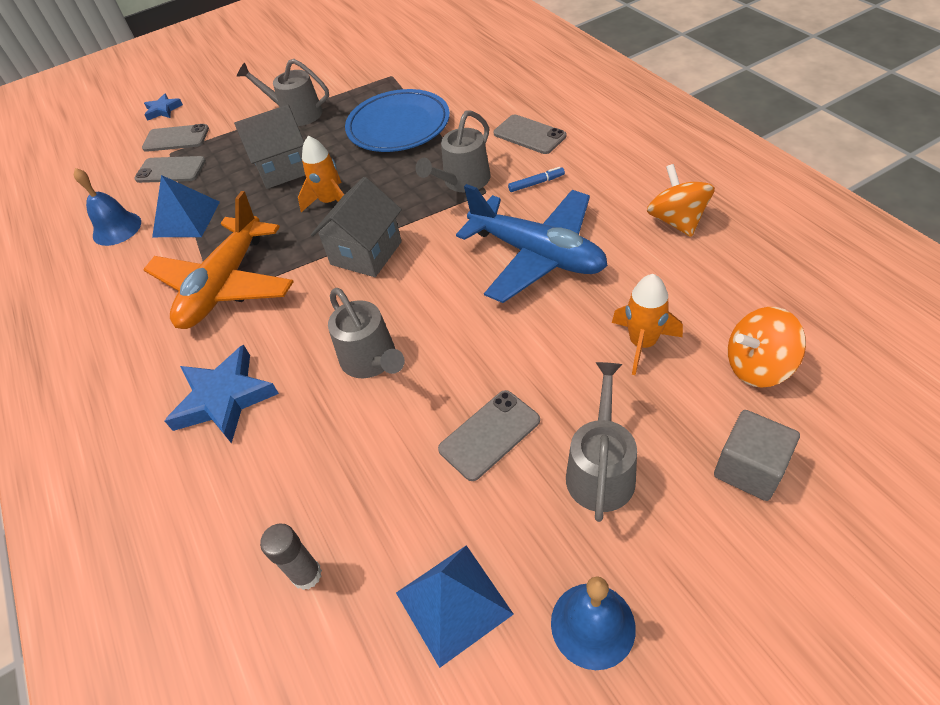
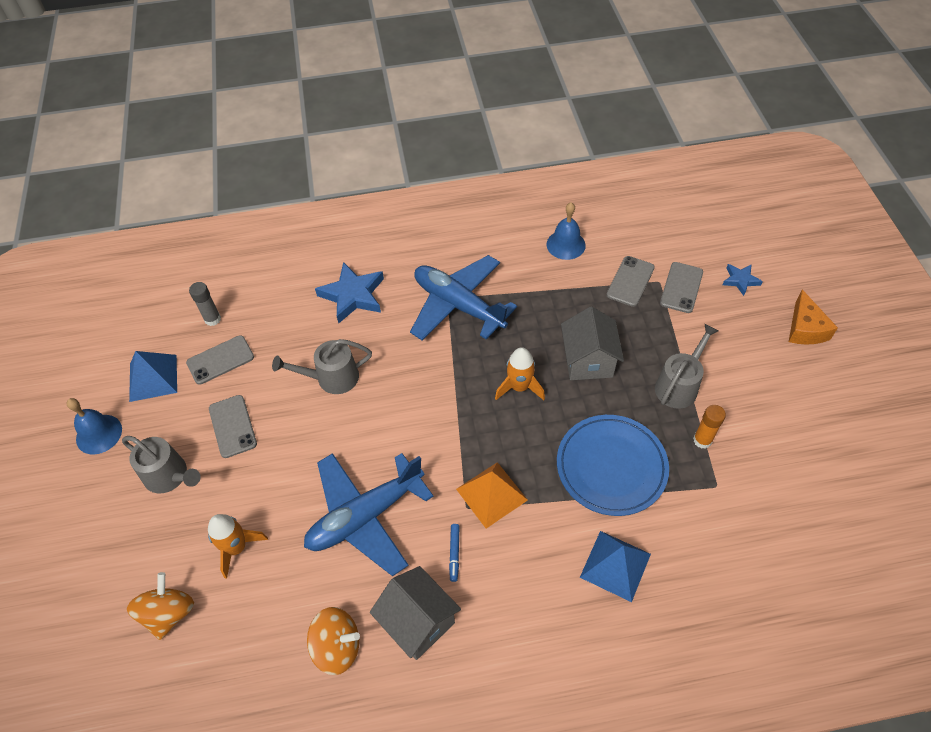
camera: 105 degrees right, 5 degrees up
(186, 219) = (553, 288): blue pyramid -> blue pyramid (615, 565)
(216, 70) = (805, 329): none -> orange cheese
(225, 285) = (458, 305): orange plane -> blue plane
(350, 91) = (702, 440): none -> orange glue stick
(366, 253) = (440, 398): grey house -> grey house (418, 622)
(463, 181) = (491, 494): grey watering can -> orange pyramid
(529, 135) = (533, 579): grey phone -> grey phone (220, 360)
(749, 468) = (112, 558): grey cube -> none

